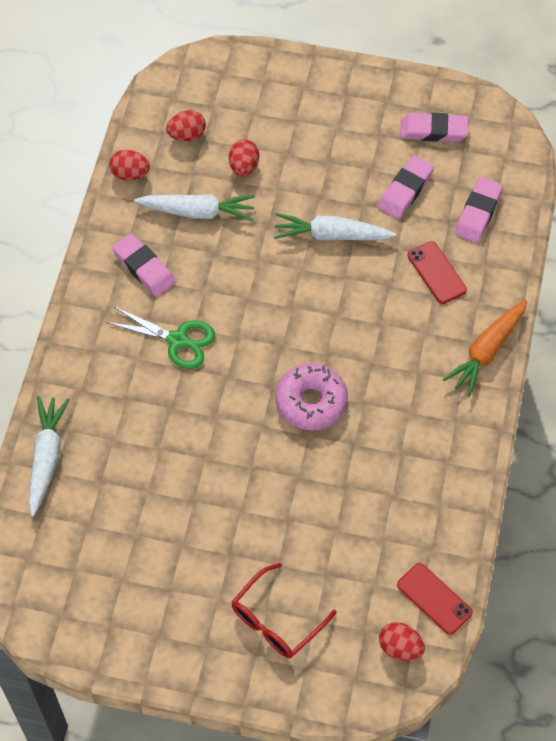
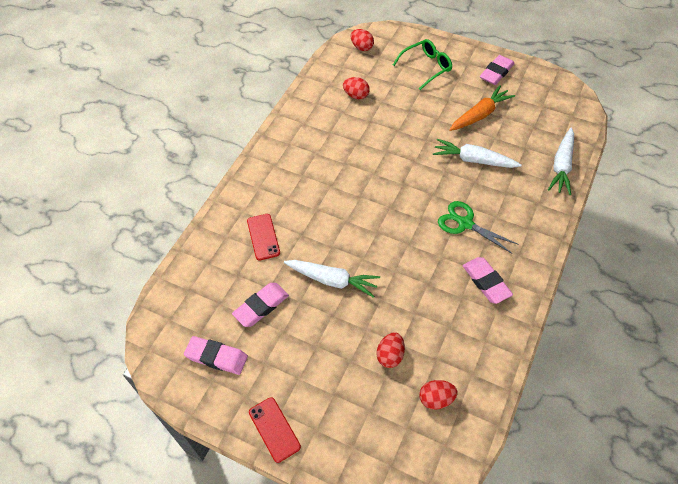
camera: 165 degrees left, 5 degrees down
(130, 174) = (492, 369): red egg -> red egg (356, 95)
(198, 212) = (436, 321): white carrot -> white carrot (473, 160)
(276, 620) = (426, 67): red glasses -> green glasses
(311, 402) = (379, 169): pink donut -> none
(434, 599) = (336, 63): red phone -> red phone (274, 429)
(478, 213) = (213, 276): pink eraser -> pink eraser (496, 73)
(486, 351) = (251, 179): orange carrot -> orange carrot (480, 114)

